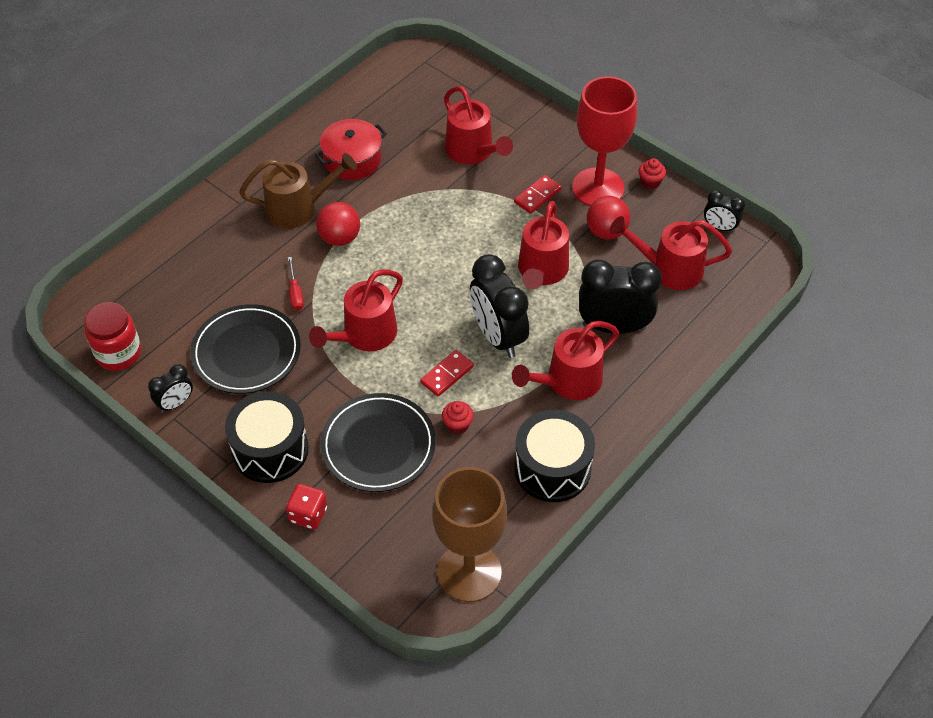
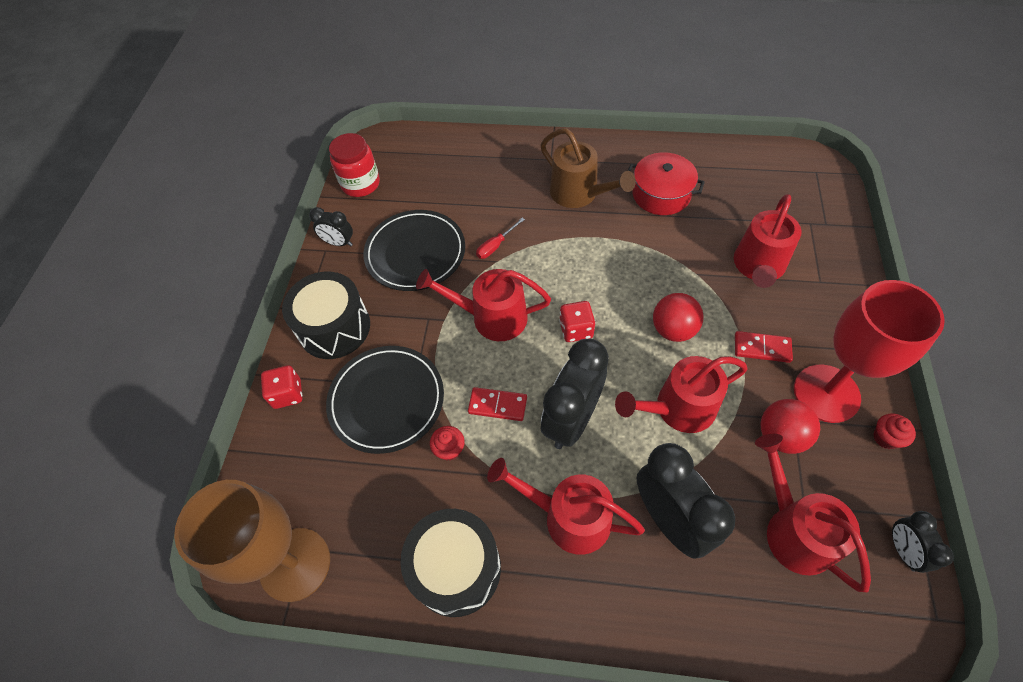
camera: 60 degrees right, 5 degrees up
(340, 238) = (575, 238): red ball -> red ball (673, 330)
(426, 289) = (576, 329): none -> red dice

